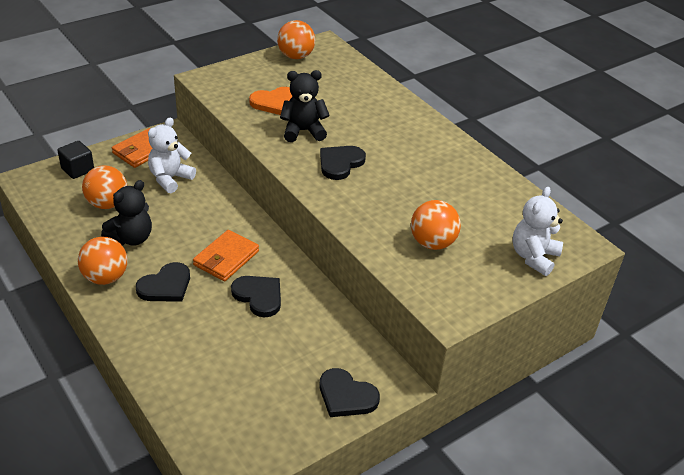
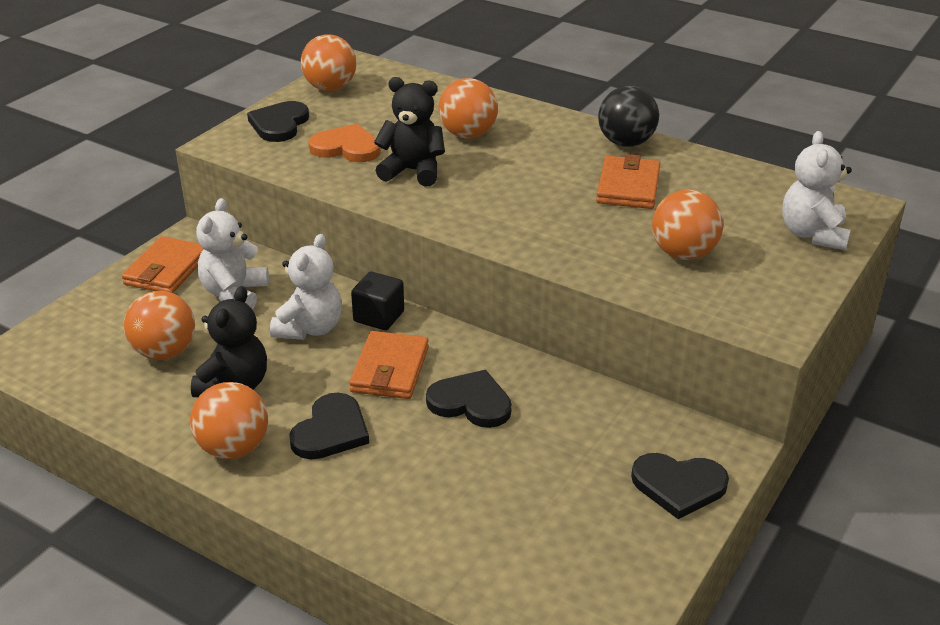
camera: 20 degrees left, 5 degrees down
(77, 169) = (85, 320): black cube -> black cube (379, 316)
(198, 216) = (310, 328): none -> white teddy bear
(274, 102) = (346, 148): orange heart -> orange heart turned 120 degrees counterclockwise
(303, 131) = (413, 171): black teddy bear -> black teddy bear turned 45 degrees clockwise
(340, 163) = (492, 195): black heart -> black heart (279, 124)
(358, 115) = (468, 135): none -> orange ball
(434, 183) = (628, 187): none -> orange wallet
(458, 150) = (626, 143): none -> black ball

